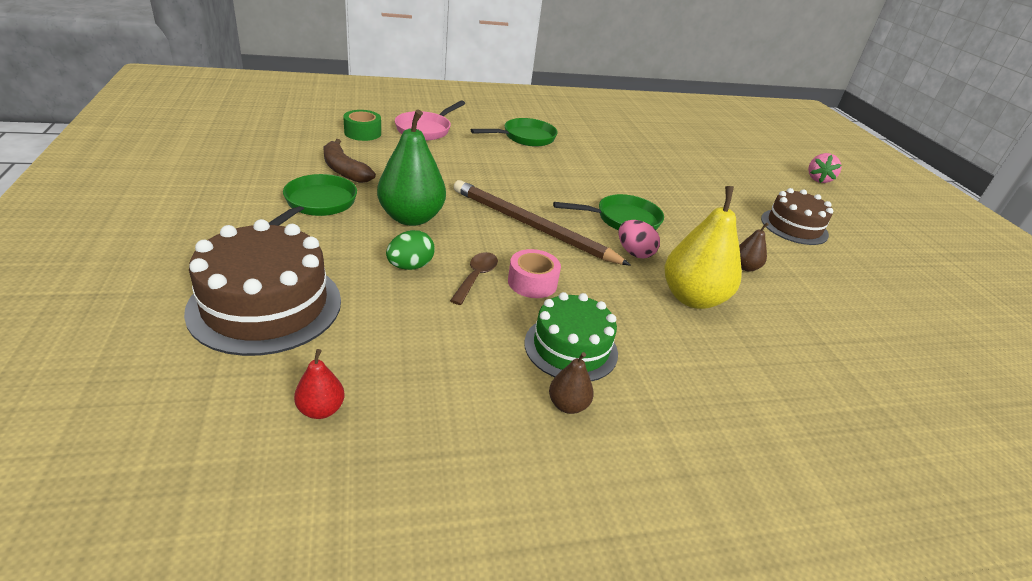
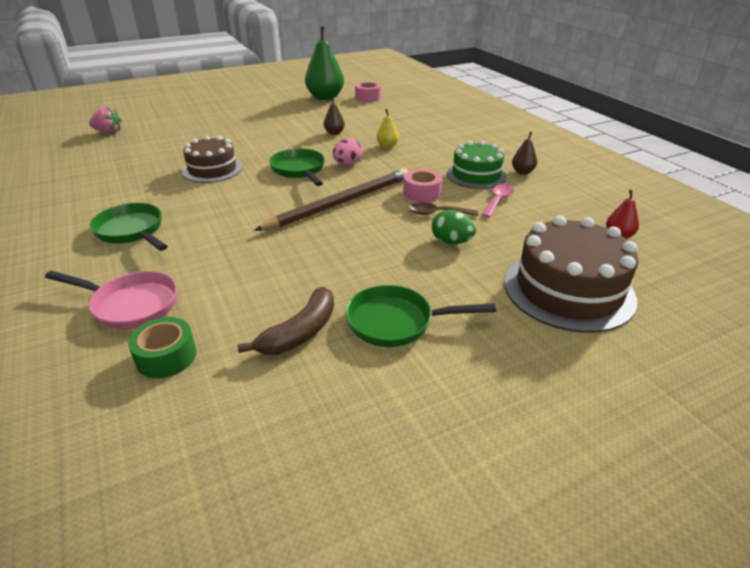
camera: 100 degrees left, 0 degrees up
(411, 218) = (376, 259): green pear -> green pear (325, 97)
(483, 337) = (498, 200): none -> pink spoon
(531, 226) = (341, 203): brown pencil -> brown pencil turned 150 degrees counterclockwise
(692, 298) = (387, 146): yellow pear -> yellow pear, size x0.47
(794, 227) = (263, 119): brown cake -> brown cake (212, 169)
(818, 179) = (172, 109): pink strawberry -> pink strawberry (108, 132)
(933, 340) = (368, 97): none -> pink tape

